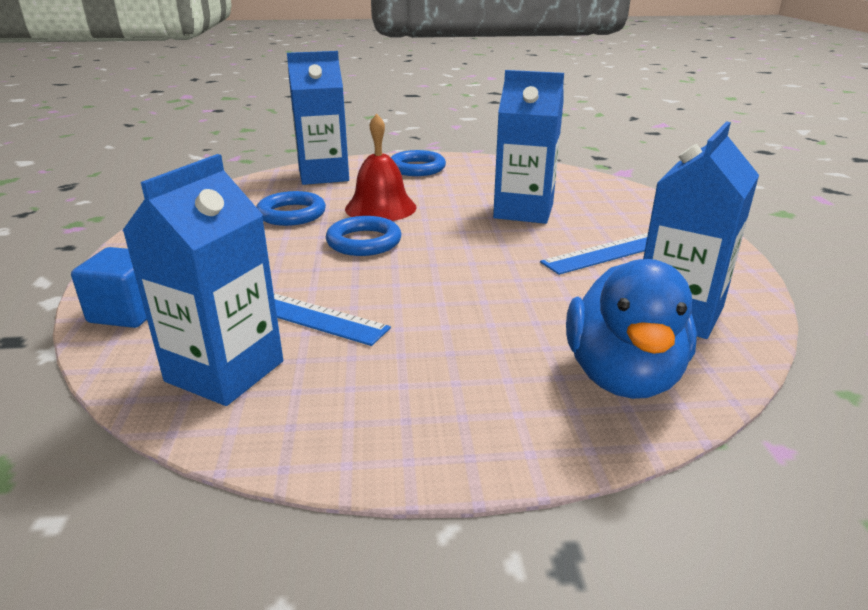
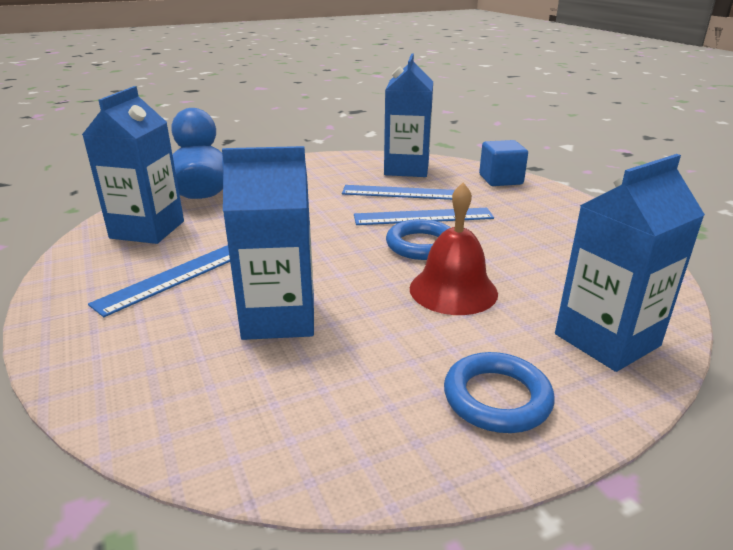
camera: 160 degrees right, 0 degrees up
(291, 214) = (531, 263): blue ring -> none
(322, 271) = (423, 217): none -> blue ruler

